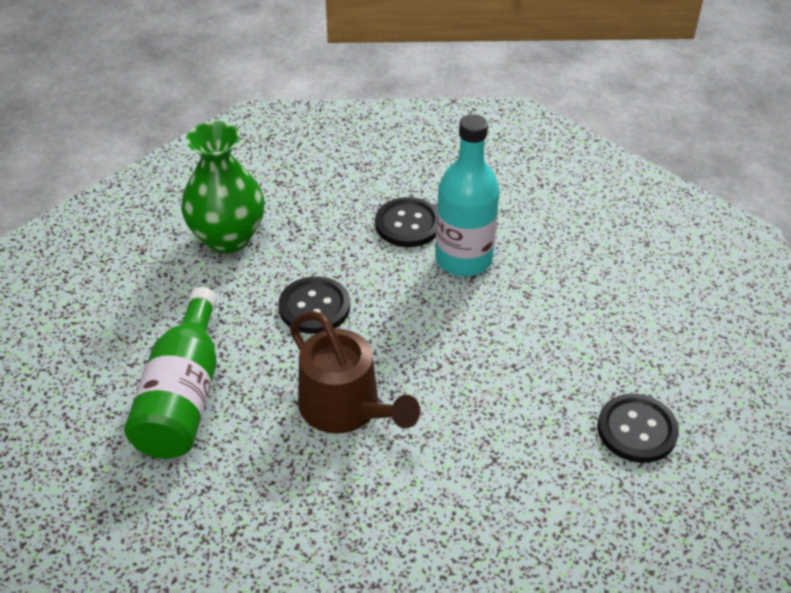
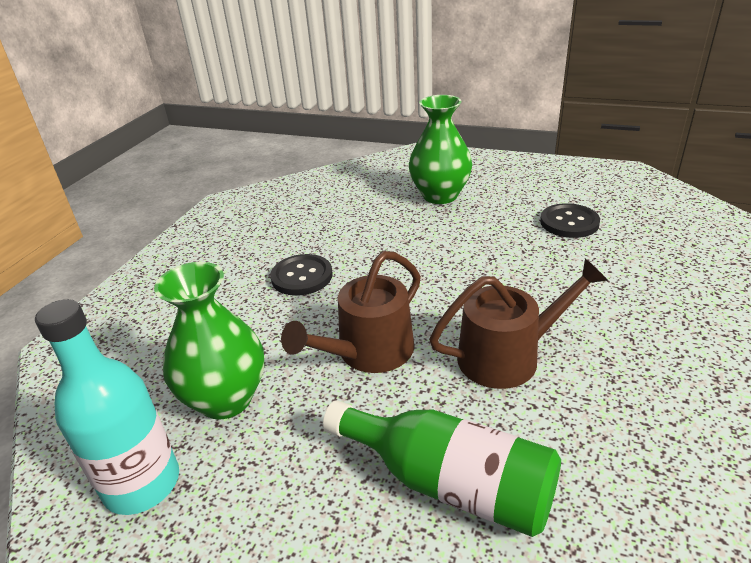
camera: 65 degrees left, 10 degrees down
(314, 307) = (369, 352): black button -> brown watering can
(463, 259) = (364, 257): turquoise bottle -> turquoise bottle (142, 484)
(635, 289) = (440, 195): none -> green vase

